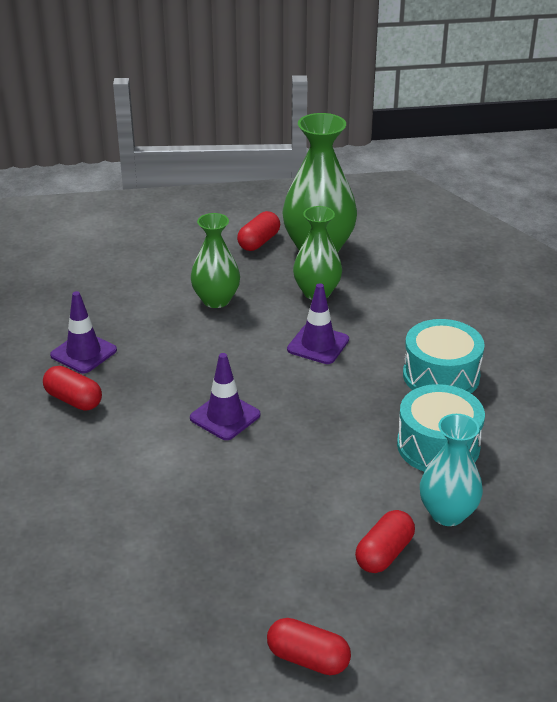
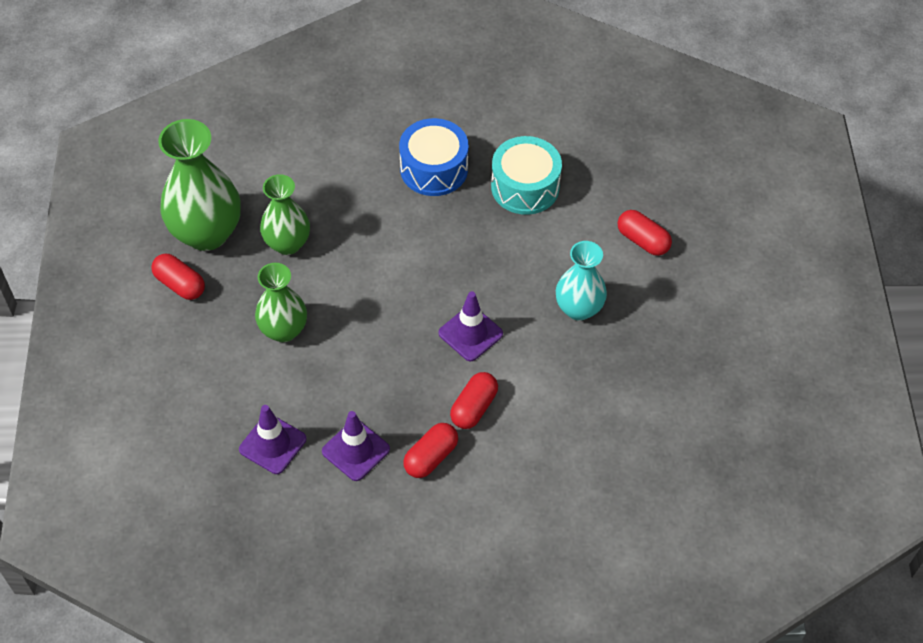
camera: 85 degrees left, 20 degrees up
(308, 659) = (741, 299): red capsule -> red capsule (474, 407)
(318, 344) = (374, 252): purple traffic cone -> purple traffic cone (272, 444)
(441, 375) = (434, 169): turquoise drum -> blue drum
(447, 513) = (603, 195): turquoise vase -> turquoise vase (578, 308)

